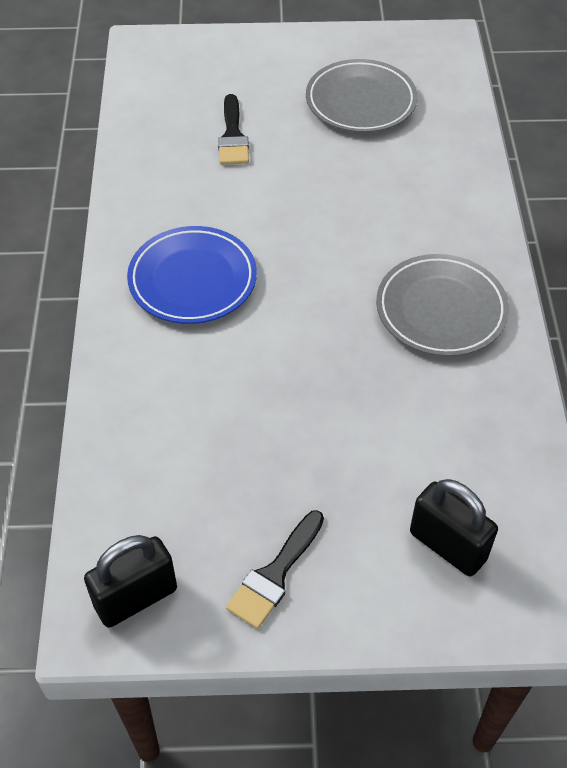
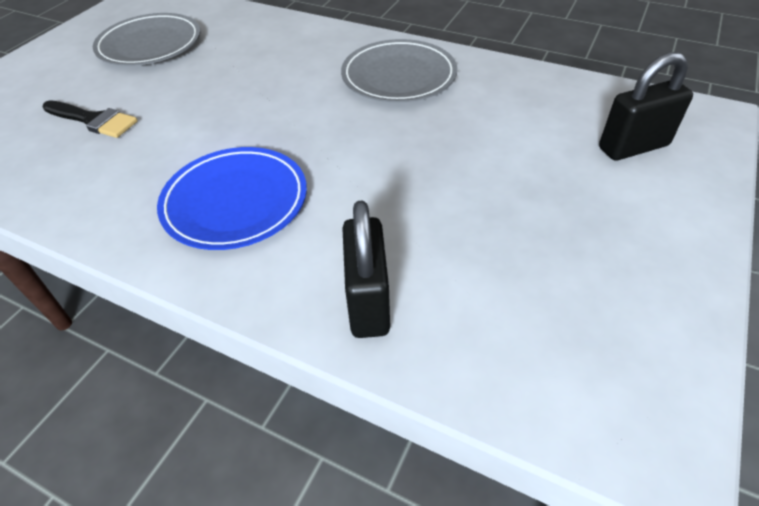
camera: 60 degrees left, 5 degrees down
(136, 598) = (630, 391): black padlock -> black padlock (368, 302)
(274, 575) = (632, 261): black brush -> none

